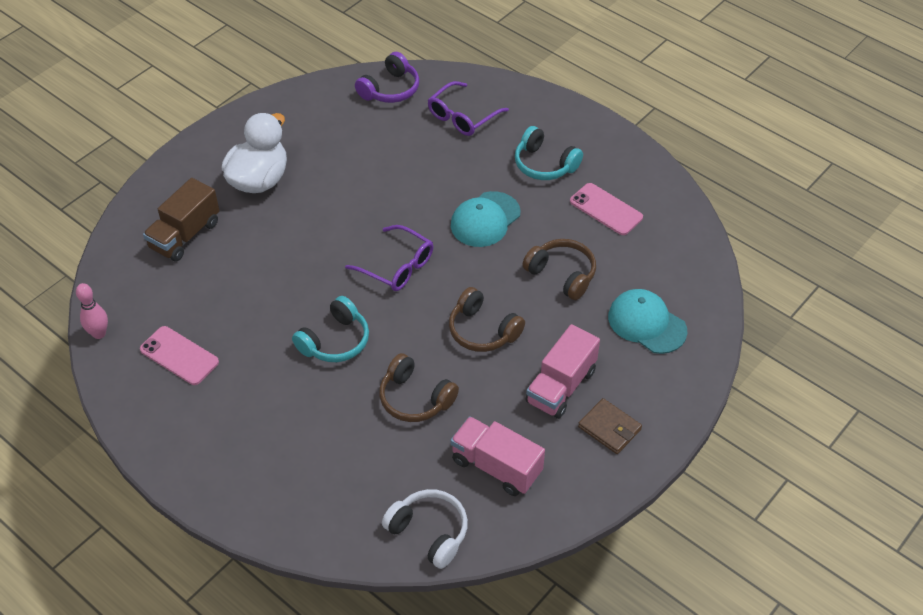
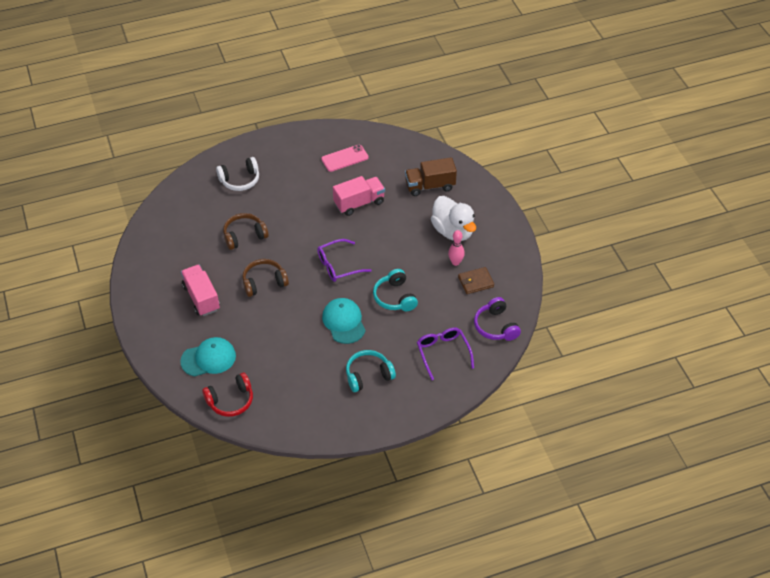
camera: 120 degrees right, 0 degrees up
(99, 334) = (382, 134): pink bowling pin -> pink bowling pin (455, 262)
(185, 235) = (430, 186): brown truck -> brown truck turned 75 degrees counterclockwise
(335, 341) = (306, 219): turquoise headphones -> turquoise headphones (395, 297)
(429, 532) = (167, 209): white headphones -> white headphones (240, 180)
(496, 466) = (179, 249): pink truck -> pink truck (359, 203)
(562, 274) = (274, 338): brown headphones -> none
(606, 209) = (307, 387): pink phone -> none
(609, 428) = (160, 305): brown wallet -> brown wallet (475, 282)
(684, 269) = (231, 401): none -> red headphones

